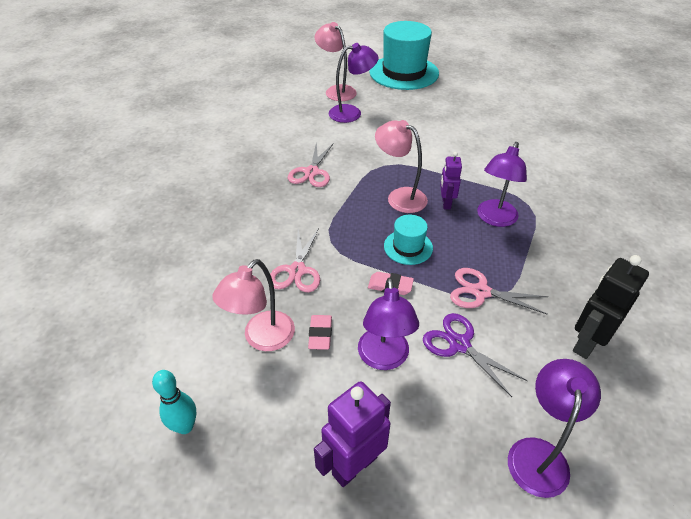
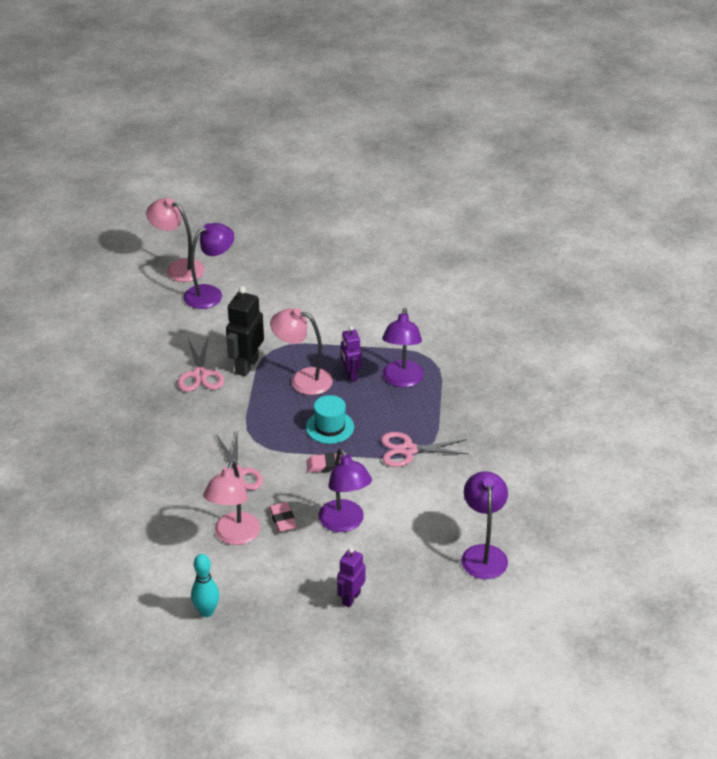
camera: 20 degrees left, 5 degrees down
(354, 465) = (351, 598): purple robot -> purple robot, size x0.63
(404, 72) = (247, 225): turquoise hat -> none
(459, 344) = (403, 496): purple scissors -> none
(586, 343) = (505, 468): black robot -> black robot (246, 366)

